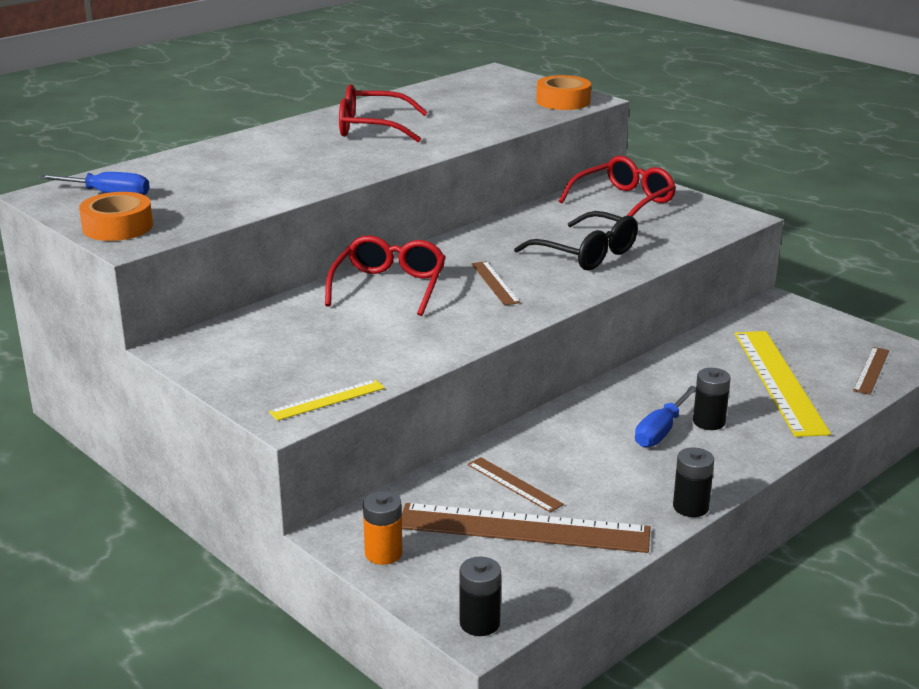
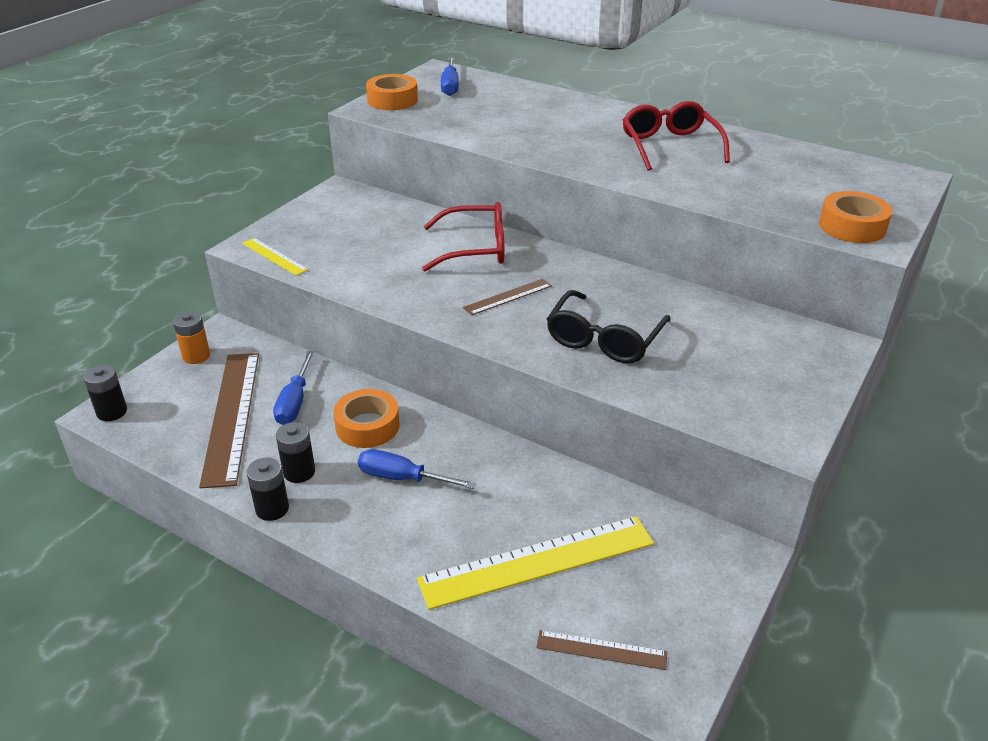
camera: 75 degrees right, 10 degrees up
(514, 484) = (295, 402): brown ruler -> blue screwdriver
(574, 443) = (367, 426): none -> orange tape
(624, 202) = (766, 349): red glasses -> none
(709, 422) = (429, 510): black battery -> black battery (299, 472)

